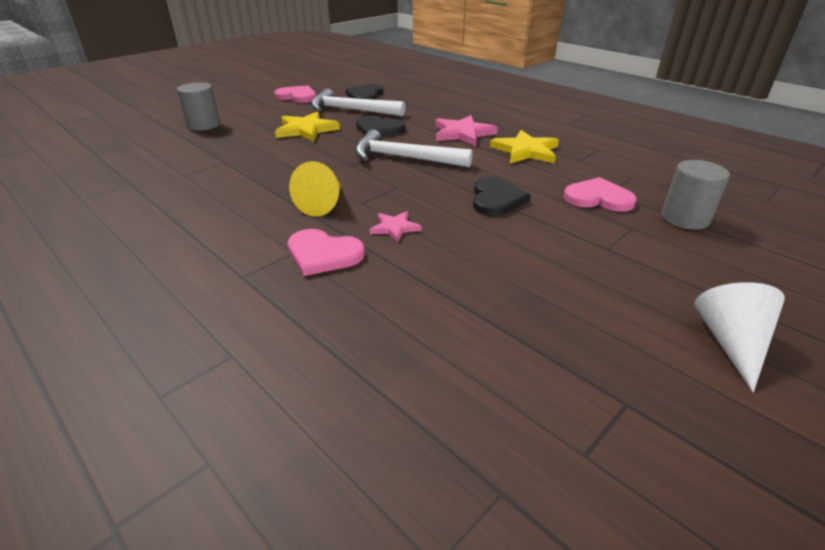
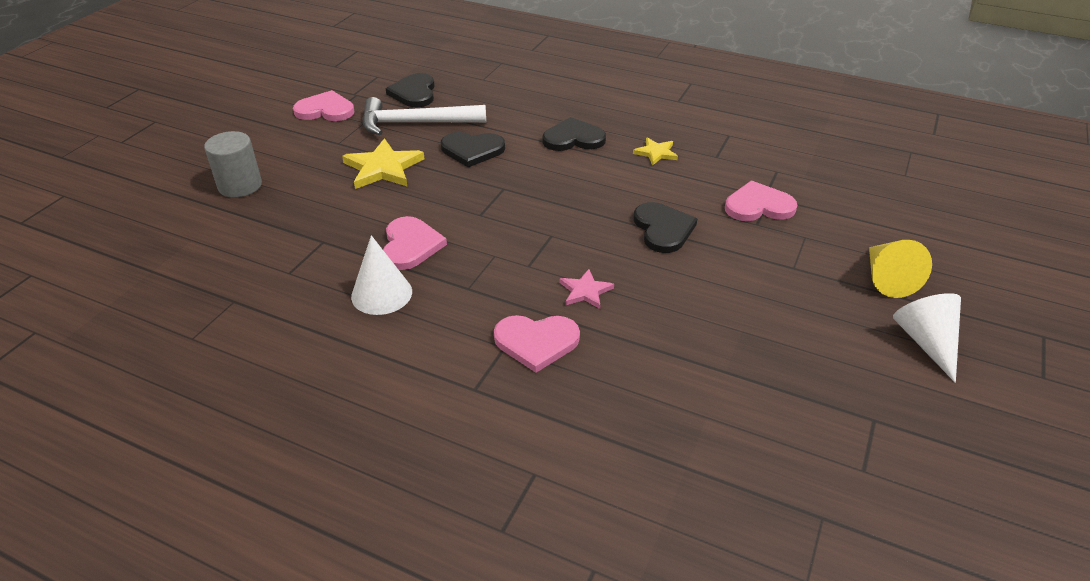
camera: 20 degrees left, 5 degrees up
(234, 199) = (381, 294): none -> white cone
(283, 174) = (410, 245): none -> pink heart
(323, 204) = (488, 277): yellow cone -> yellow cone (887, 278)
(404, 158) = (532, 190): white hammer -> none
(463, 133) = (573, 138): pink star -> black heart
(525, 151) = (656, 153): yellow star -> yellow star, size x0.56
(685, 218) = (844, 214): grey cylinder -> none

